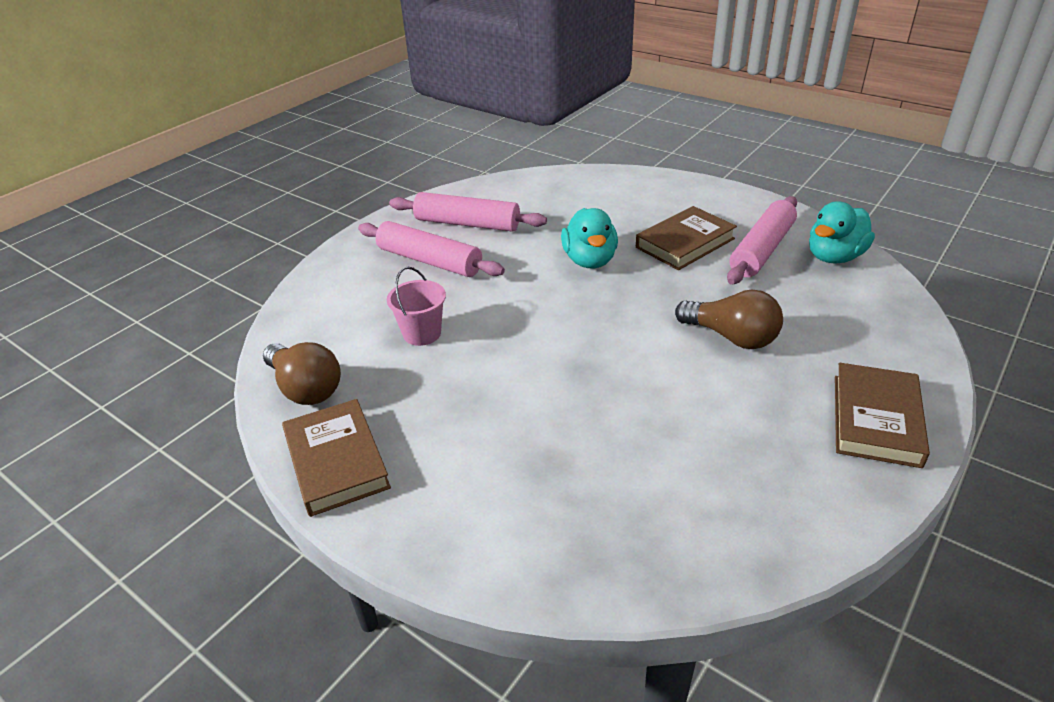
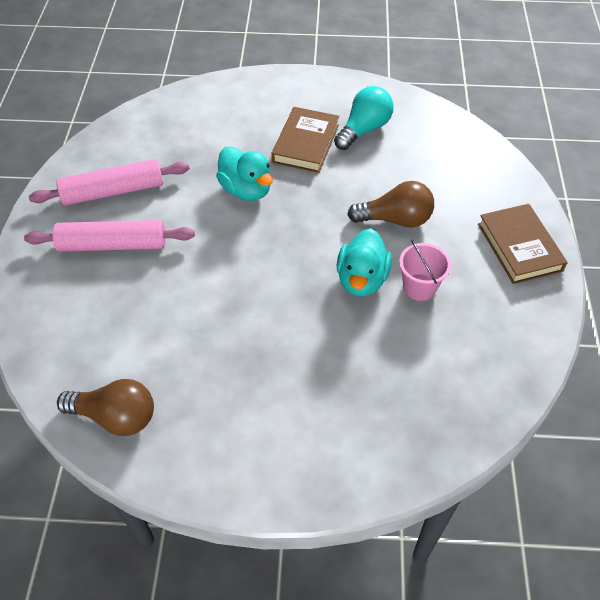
camera: 35 degrees left, 15 degrees up
(336, 461) = (199, 464): brown book -> none
(422, 333) = (168, 319): pink bucket -> pink bucket (419, 287)
(761, 250) = (364, 129): pink rolling pin -> turquoise light bulb
(834, 257) = (416, 117): turquoise duck -> turquoise duck (362, 279)

